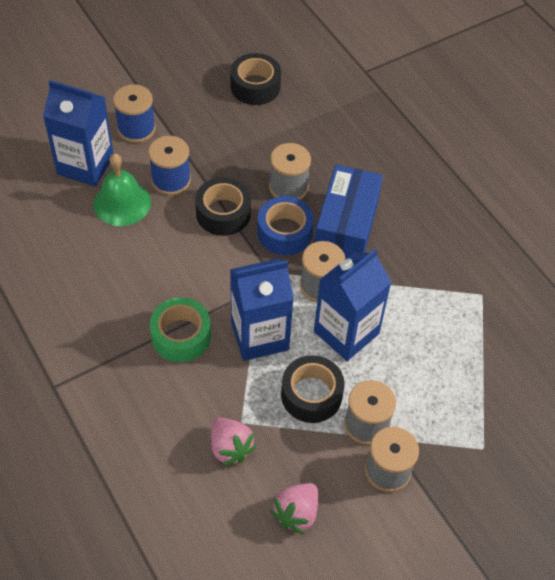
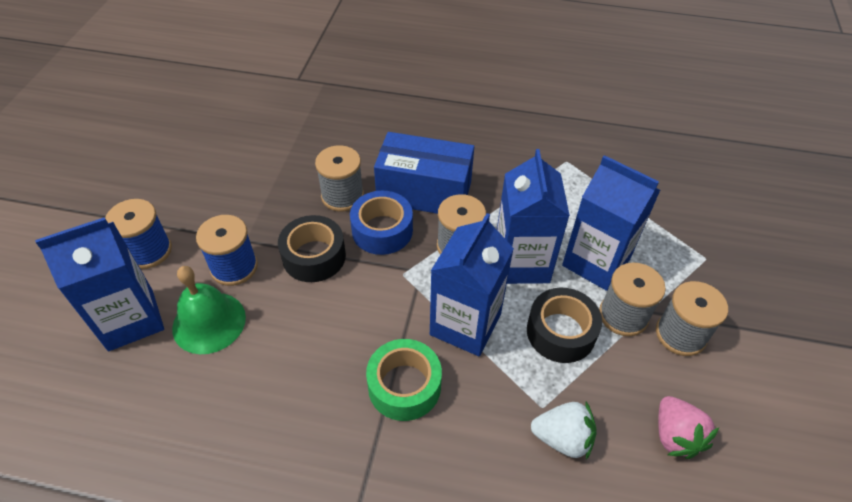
camera: 45 degrees left, 5 degrees down
(230, 447) = (562, 438): pink strawberry -> white strawberry
(255, 86) = (221, 144): black tape -> none
(345, 230) = (424, 192): blue box -> blue box turned 45 degrees counterclockwise
(398, 378) = (596, 262): none -> blue carton

